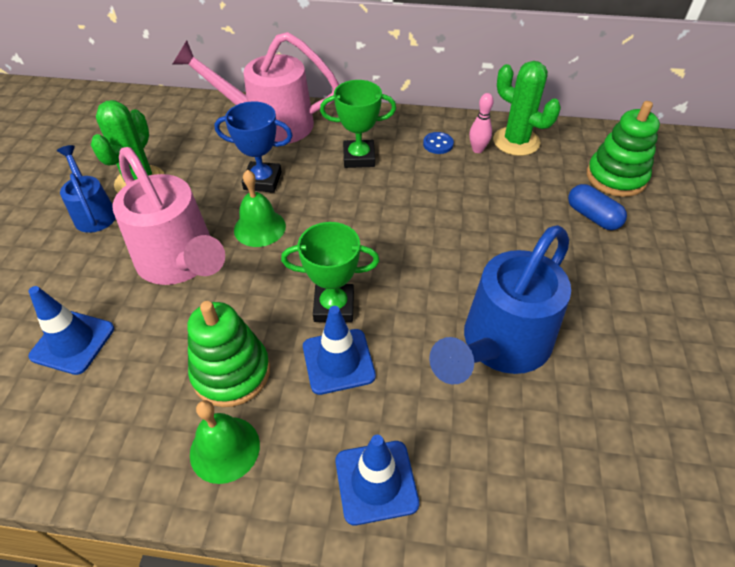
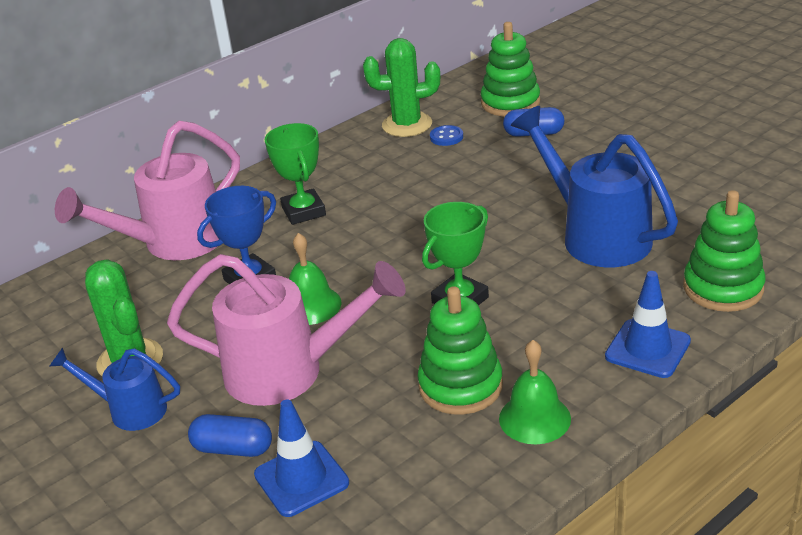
camera: 45 degrees left, 15 degrees down
(84, 286) = (233, 449): none -> blue capsule
(338, 361) = (519, 321): blue traffic cone -> none
(359, 158) = (303, 211): green trophy -> green trophy turned 60 degrees counterclockwise
(438, 144) = (351, 163): blue button -> blue button (446, 137)
(477, 150) = (388, 147): pink bowling pin -> none
(500, 345) = (597, 235): blue watering can -> blue watering can turned 150 degrees clockwise
(518, 494) = (723, 288): none -> green stacking toy

